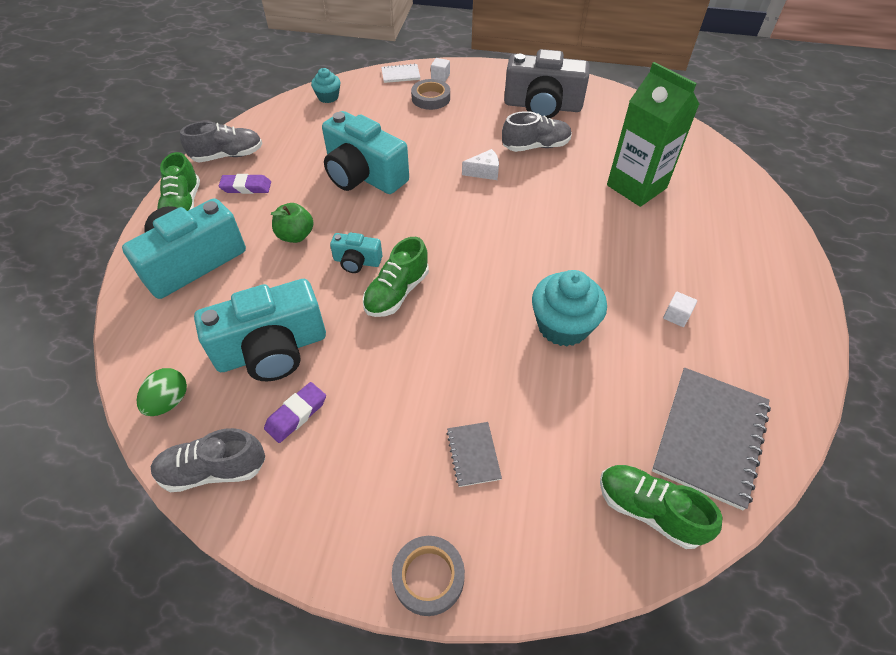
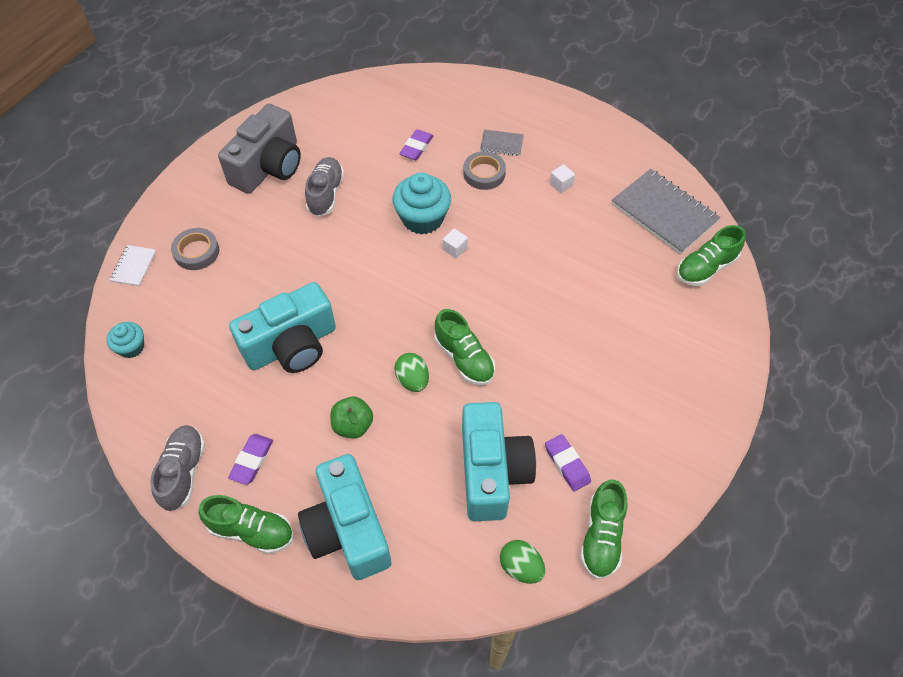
camera: 70 degrees left, 5 degrees up
(213, 470) = (601, 536): grey shoe -> green shoe
(357, 261) = (412, 380): turquoise camera -> green egg
(428, 577) = (721, 406): grey tape -> grey tape (484, 173)
(440, 77) = (163, 232): white cube -> white cube (455, 249)
(473, 454) = (639, 351): grey notebook -> grey notebook (501, 144)
(484, 172) = (341, 245): white cheese -> none
(563, 326) = (544, 255): turquoise cupcake -> turquoise cupcake (422, 218)
(636, 187) = (416, 147): green carton -> purple eraser

